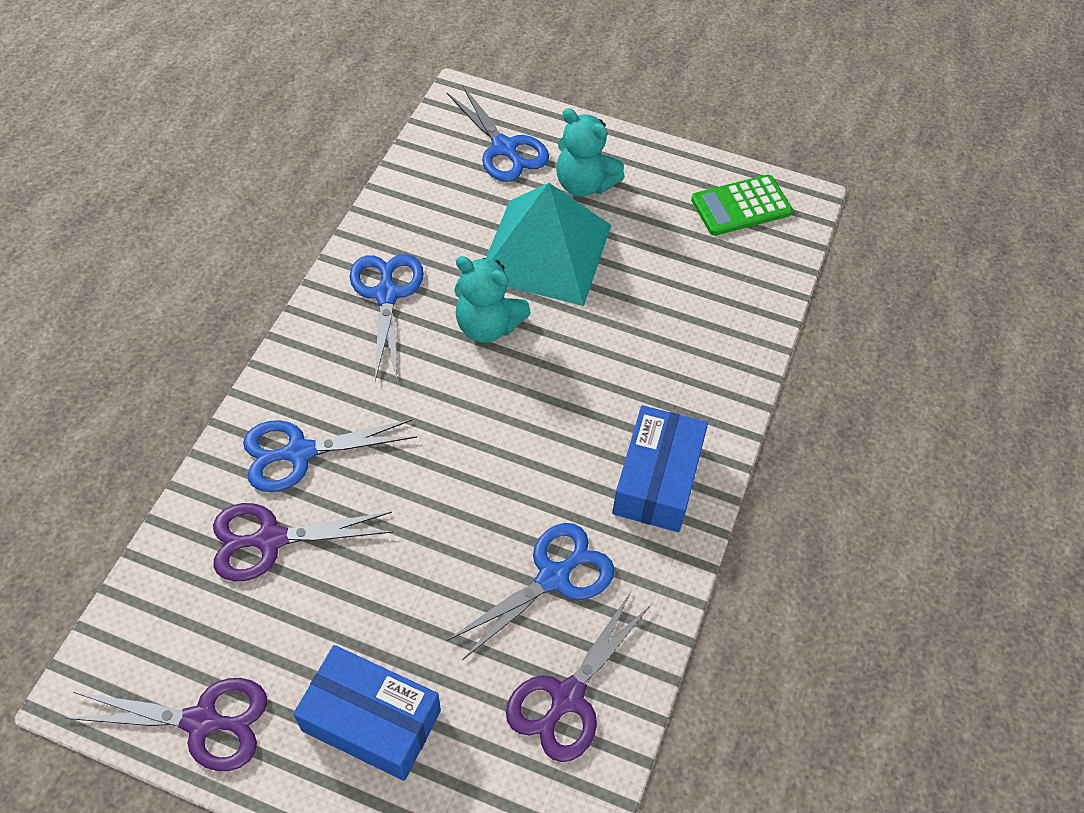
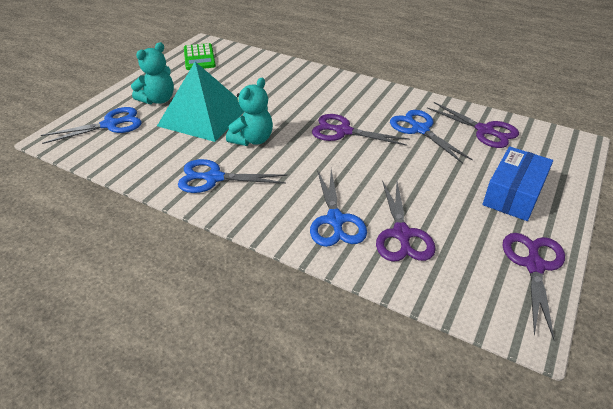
camera: 80 degrees left, 15 degrees down
(530, 451) = (343, 131): none -> purple scissors
(657, 479) = (363, 96): blue box -> none

